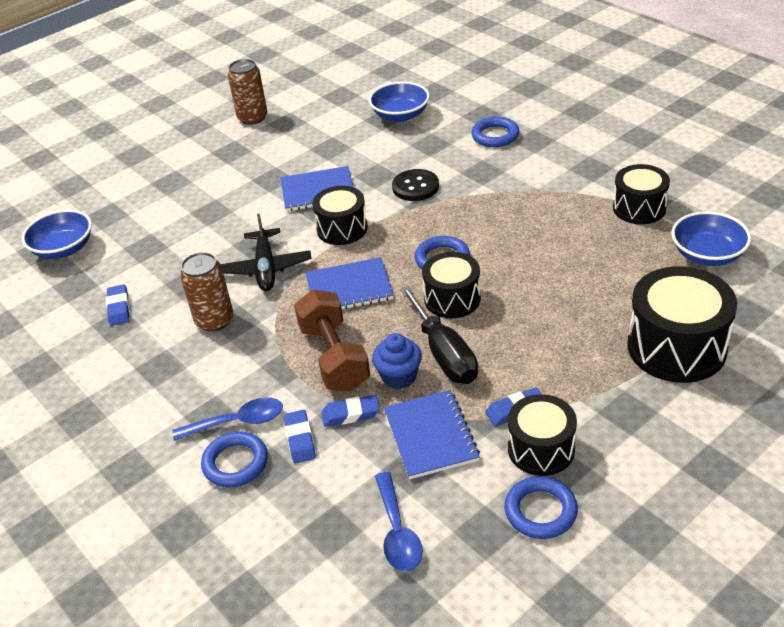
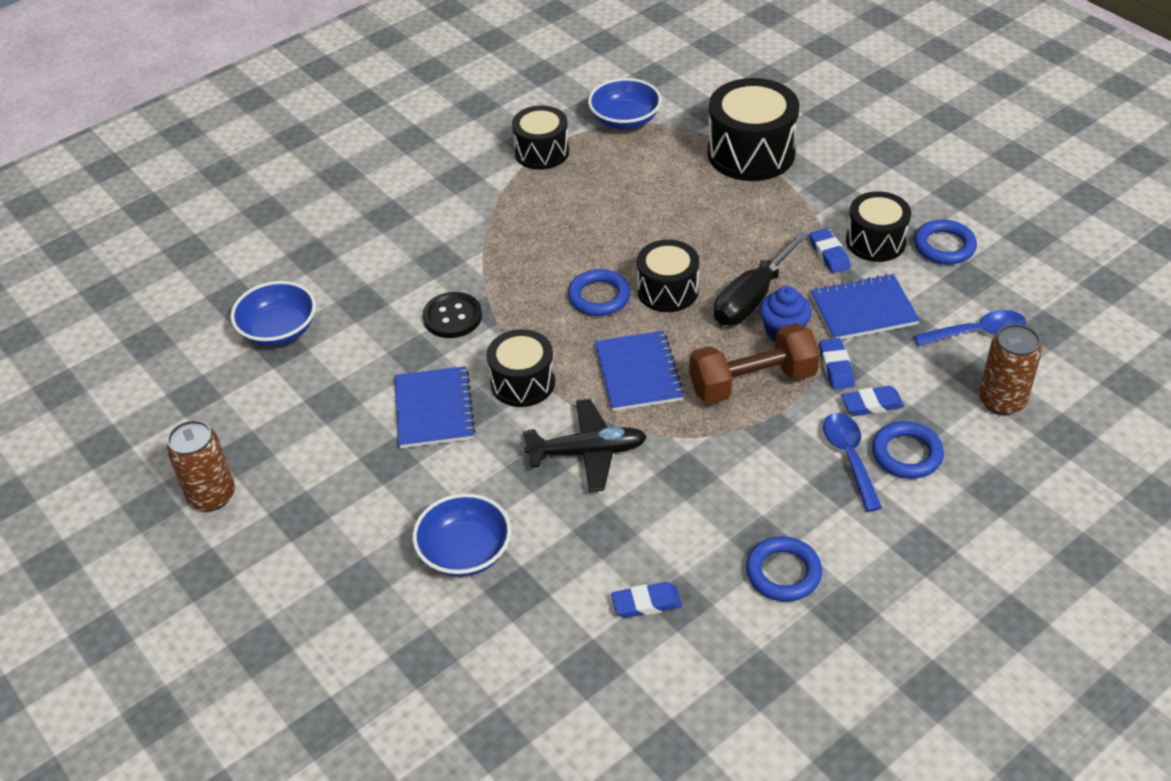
camera: 90 degrees left, 5 degrees up
(64, 249) = (498, 701): blue bowl -> blue bowl (465, 552)
(214, 320) = (682, 495): brown can -> brown can (1001, 401)
(444, 354) = (752, 298): black screwdriver -> black screwdriver turned 150 degrees clockwise
(495, 136) = (365, 246): blue ring -> blue ring (783, 573)

